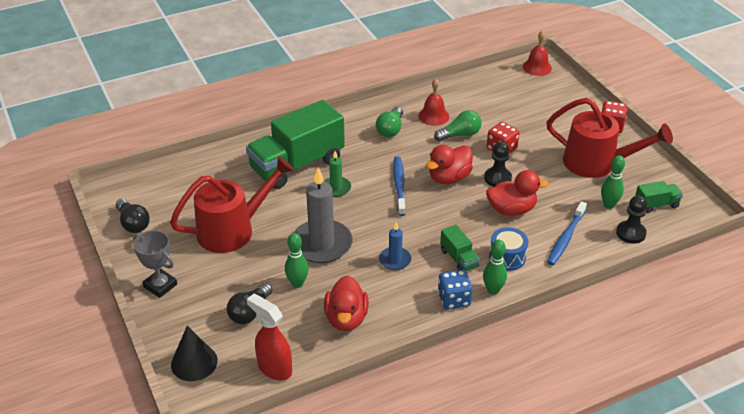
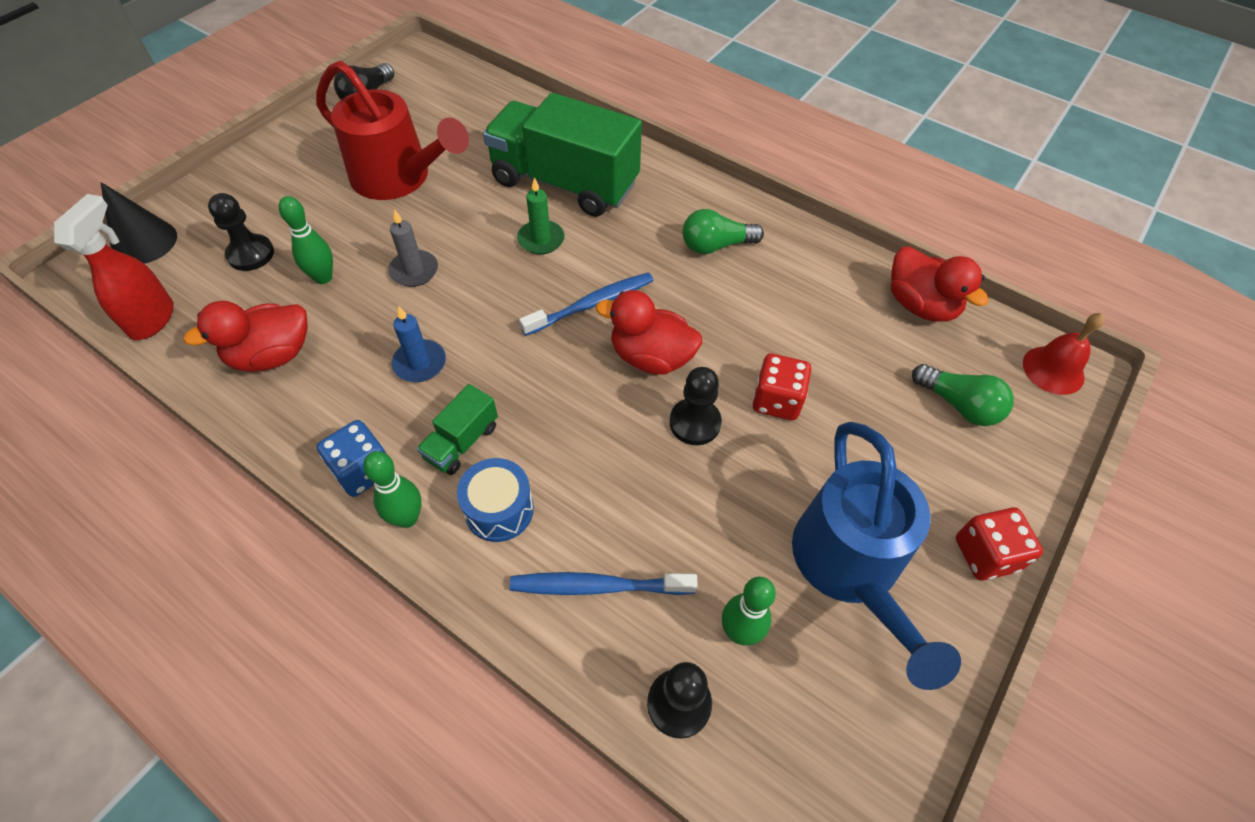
camera: 60 degrees right, 15 degrees up
(160, 286) = (268, 161): grey trophy -> none
(249, 312) = (251, 254): black light bulb -> black pawn
(321, 244) = (414, 271): grey candle -> grey candle, size x0.52
(433, 116) = (790, 282): red bell -> none
(460, 135) = (769, 331): green light bulb -> green light bulb (959, 405)
(511, 209) = (625, 472): red duck -> red duck (920, 305)
(598, 163) = (851, 569): red watering can -> blue watering can
(656, 205) = (800, 728): green truck -> none

